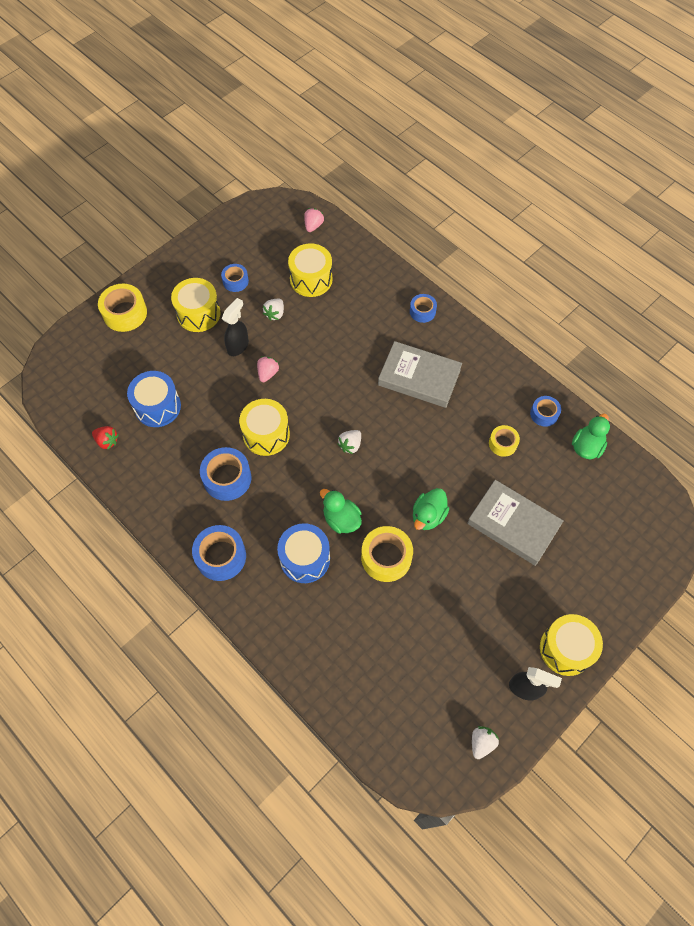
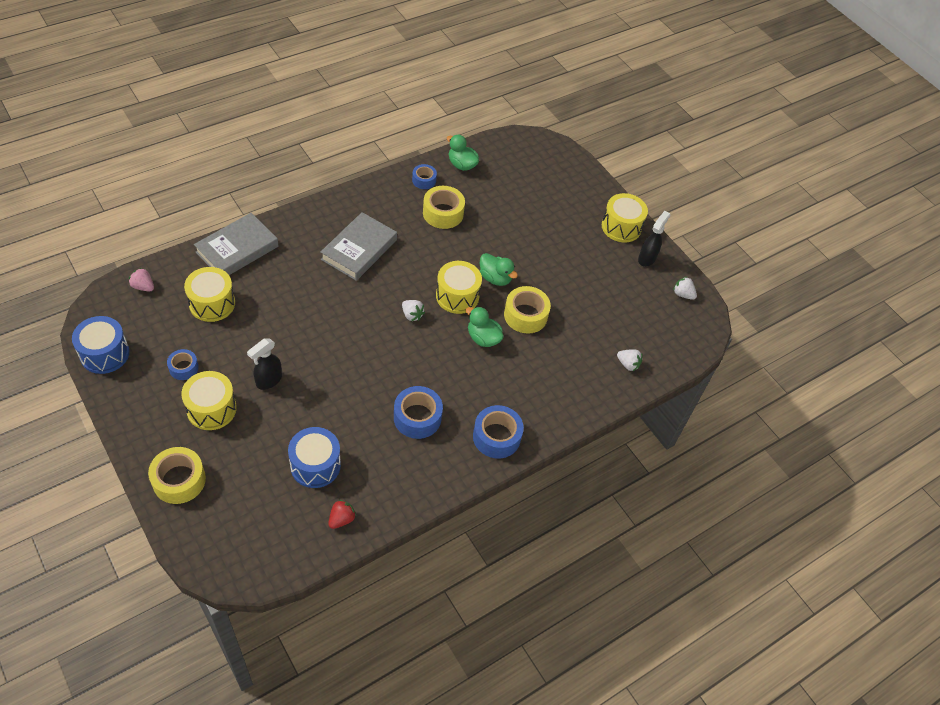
camera: 85 degrees left, 10 degrees down
(238, 346) = (268, 381): black spray bottle -> black spray bottle turned 90 degrees counterclockwise
(266, 434) = (380, 377): yellow drum -> yellow drum (457, 296)
(268, 373) = (311, 362): pink strawberry -> none
(275, 314) = (242, 342): white strawberry -> white strawberry (628, 364)
(305, 559) = (514, 372): blue drum -> blue drum (104, 354)
(341, 519) = (483, 338): green duck -> green duck turned 75 degrees clockwise
(422, 311) = (289, 229): blue tape -> none
(503, 443) = (443, 213): yellow tape -> yellow tape, size x1.66
(513, 524) = (516, 227): grey book -> grey book (237, 249)

